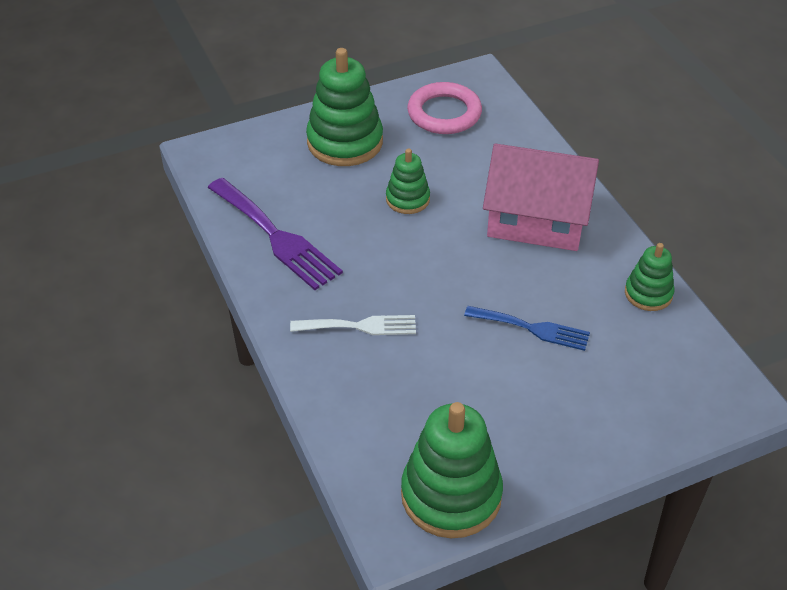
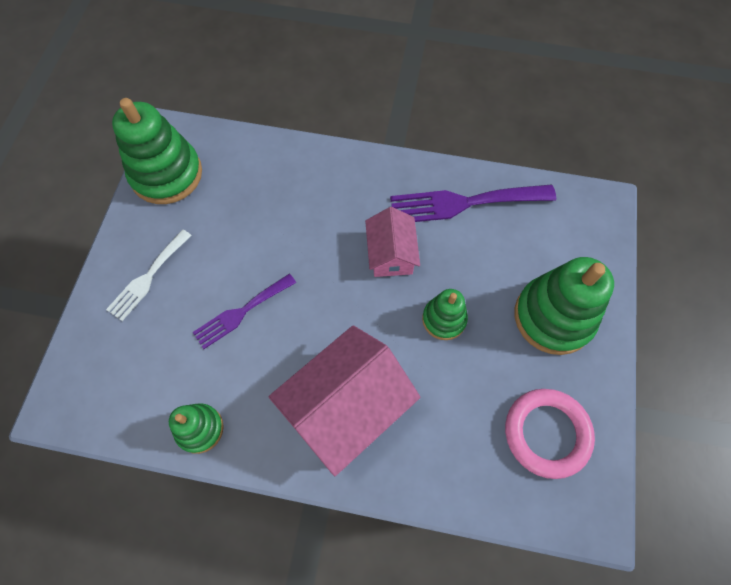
camera: 125 degrees right, 20 degrees up
(360, 326) = (335, 205): white fork -> white fork (148, 277)
(376, 259) = (391, 254): none -> pink house
(532, 328) = (241, 312): blue fork -> purple fork

